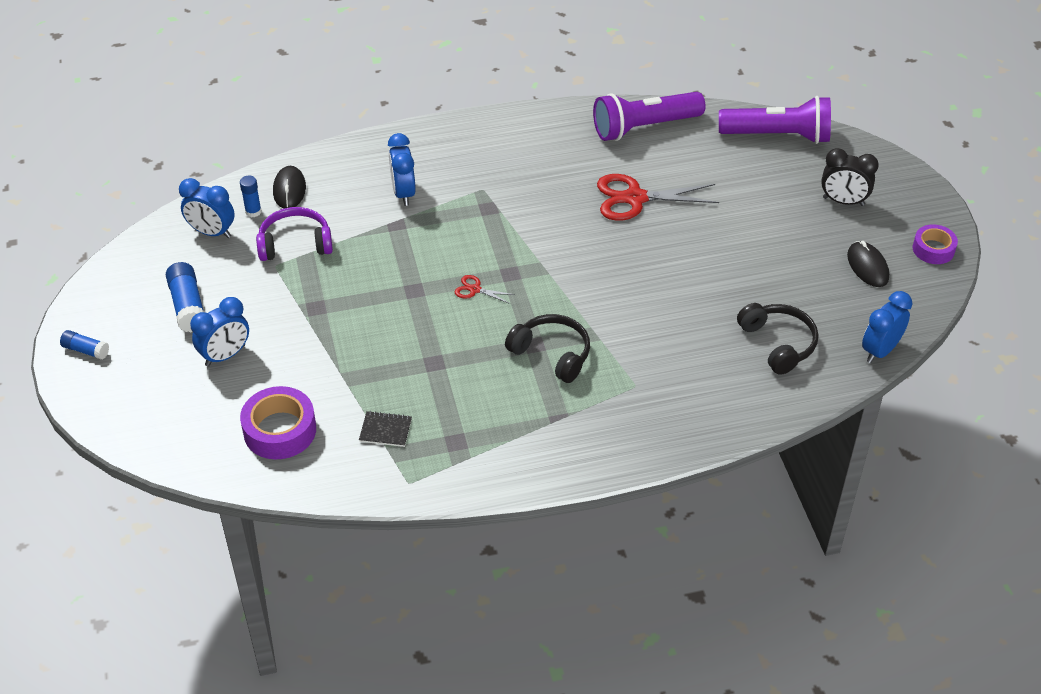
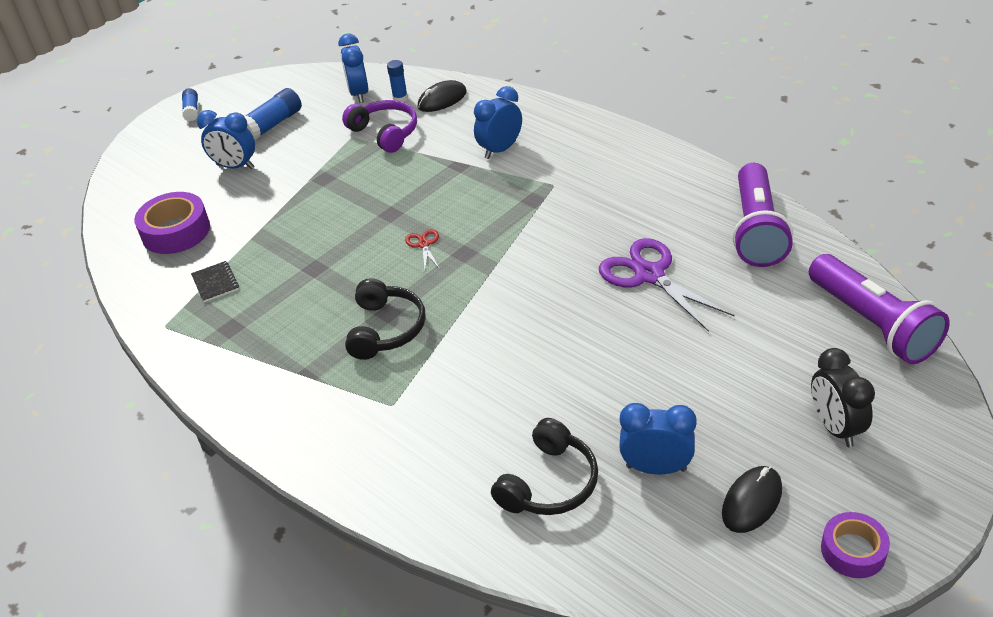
camera: 60 degrees right, 5 degrees down
(634, 198) = (649, 274): red scissors -> purple scissors
(644, 127) = (757, 230): purple flashlight -> purple flashlight turned 120 degrees counterclockwise
(880, 351) = (623, 581): blue clock -> blue clock (656, 468)

